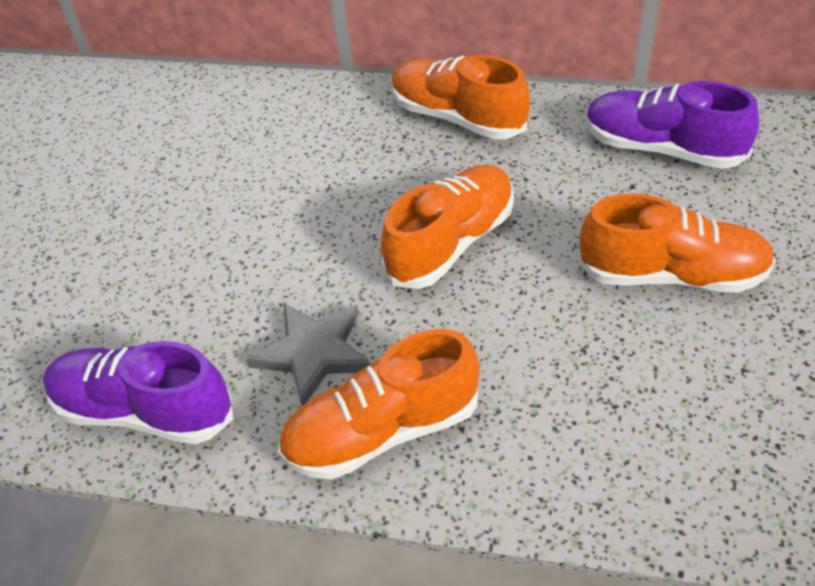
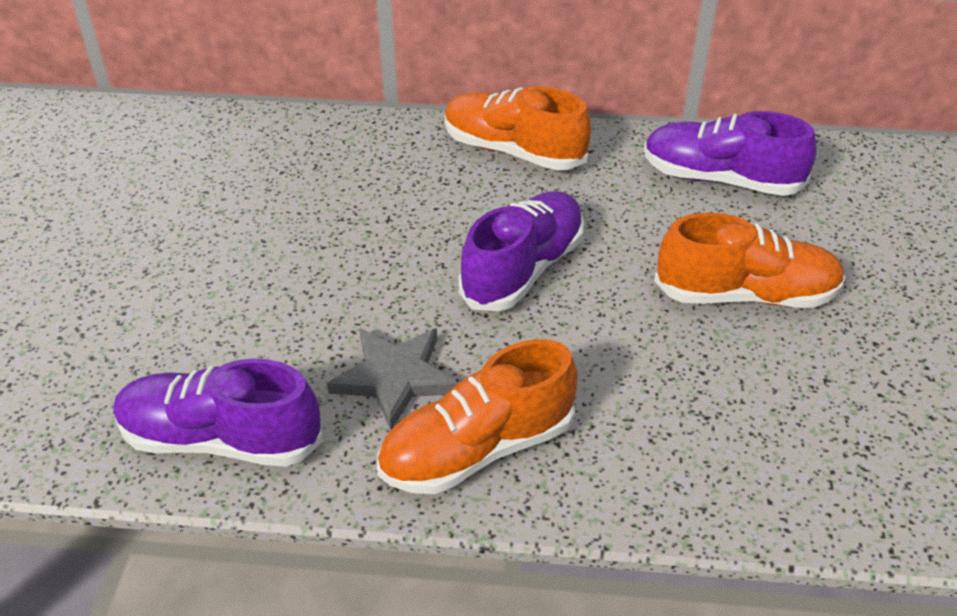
camera: 10 degrees left, 5 degrees down
(451, 243) = (523, 269): orange shoe -> purple shoe

